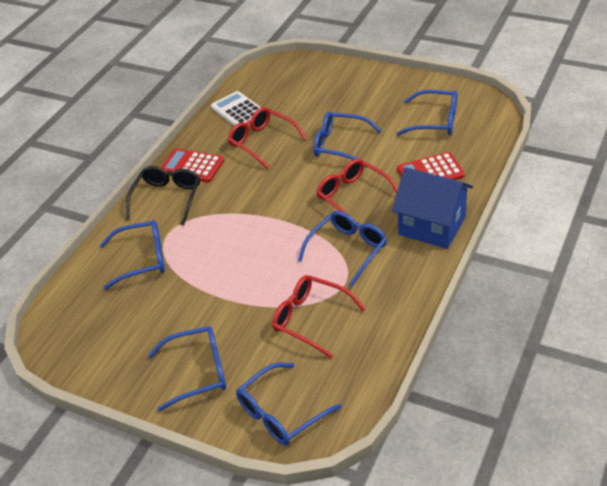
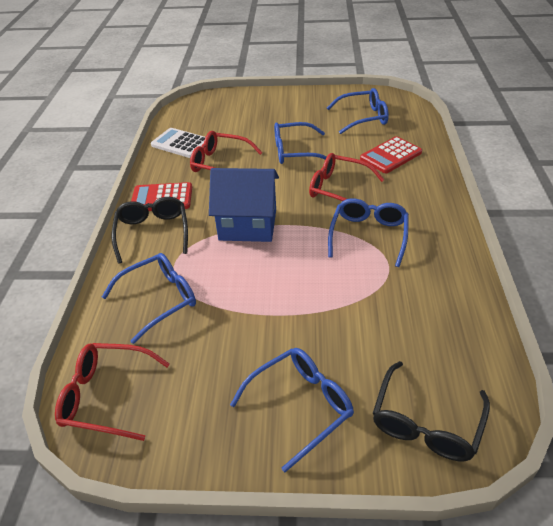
camera: 25 degrees left, 0 degrees up
(280, 413) = (426, 423): blue glasses -> black glasses
(310, 319) = (382, 310): red glasses -> red glasses (106, 396)
(432, 226) = (427, 196): blue house -> blue house (248, 224)

